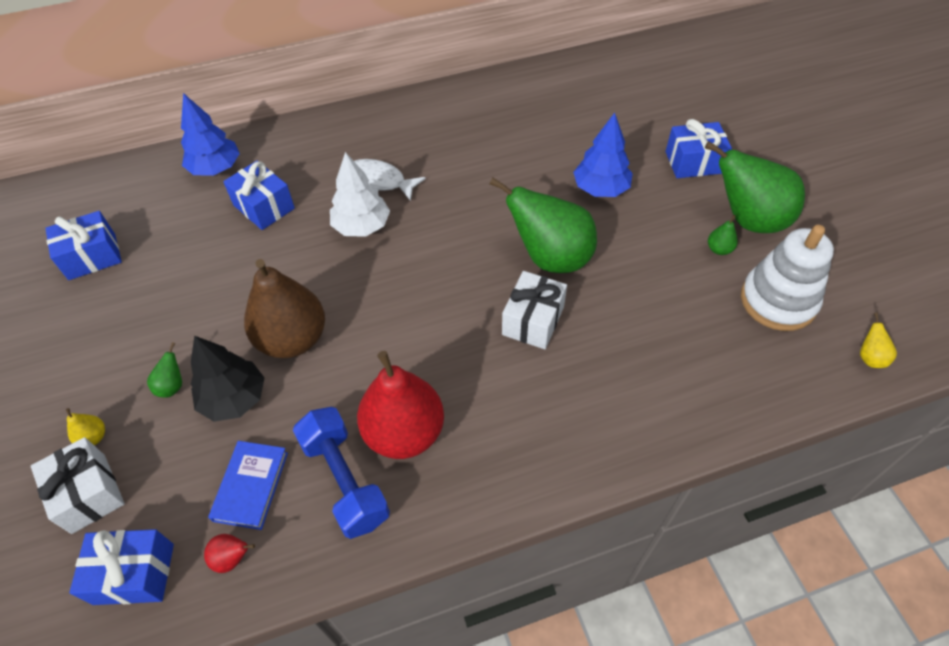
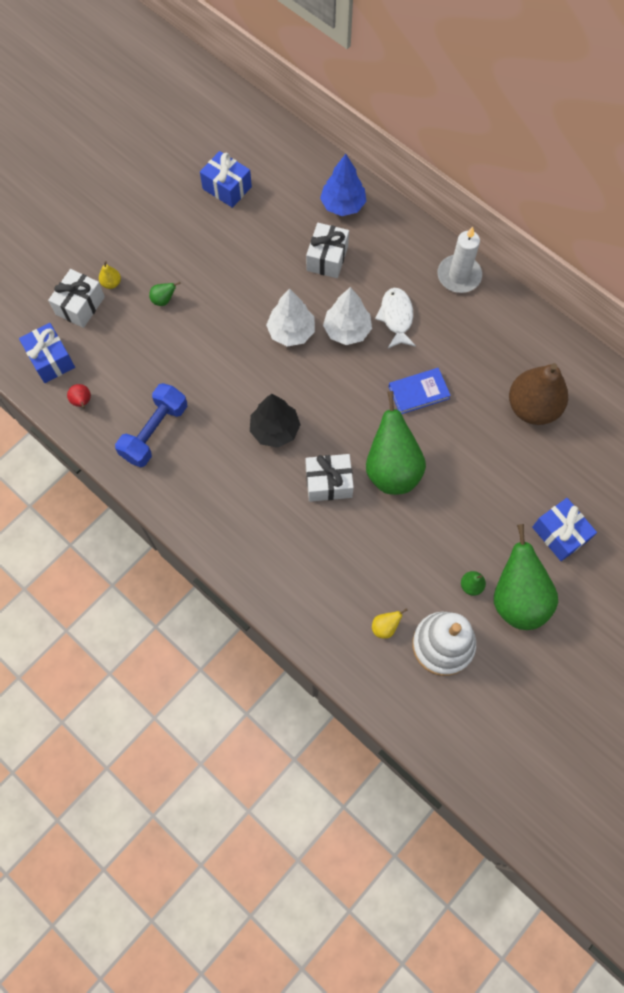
camera: 60 degrees right, 15 degrees up
(234, 399) = (173, 339): black tree -> black tree (275, 430)
(251, 486) = (126, 384): blue book -> blue book (418, 392)
(264, 207) = (327, 258): blue gift -> white gift
(292, 339) = (232, 345): brown pear -> brown pear (532, 407)
(323, 275) = (291, 331): none -> white tree
(374, 119) = (459, 276): none -> white candle
(404, 432) = (202, 447): red pear -> none
(601, 189) = (484, 475): blue tree -> none
(870, 358) = (424, 725): yellow pear -> yellow pear (385, 627)

